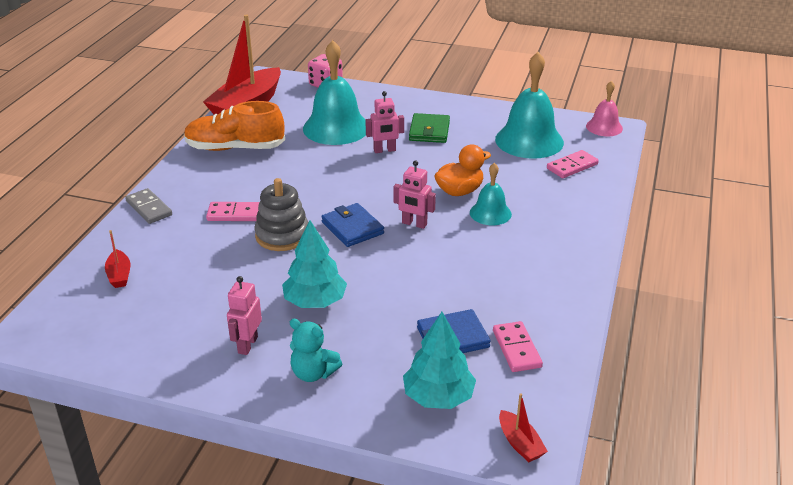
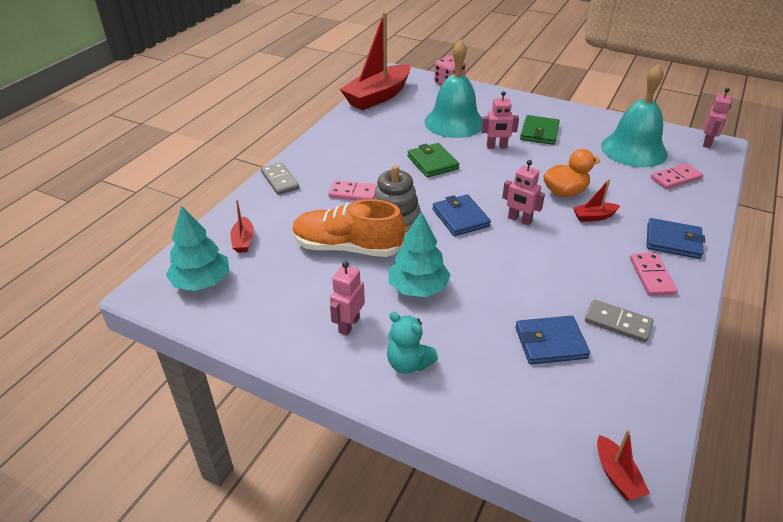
camera: 10 degrees right, 5 degrees up
(235, 148) = (363, 133): orange shoe -> orange shoe (347, 247)
(316, 173) = (432, 163): none -> green wallet
(438, 397) = (532, 408): turquoise tree -> turquoise tree (201, 282)
(490, 213) = (594, 217): turquoise bell -> red boat
(516, 349) = (616, 364): pink domino -> pink domino (651, 276)
(517, 312) = (618, 323): none -> grey domino
(569, 229) = (673, 241): none -> blue wallet
(604, 127) = (707, 143): pink bell -> pink robot

